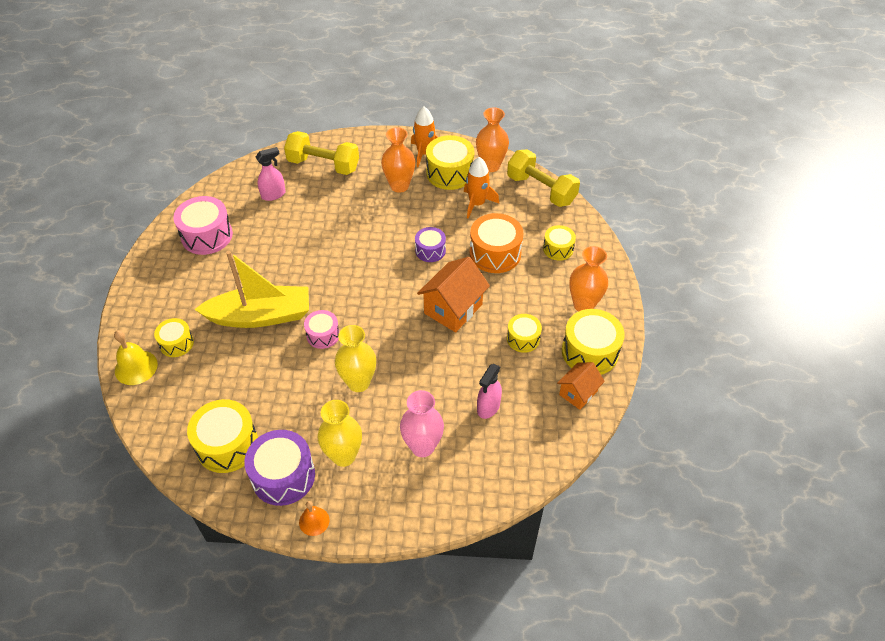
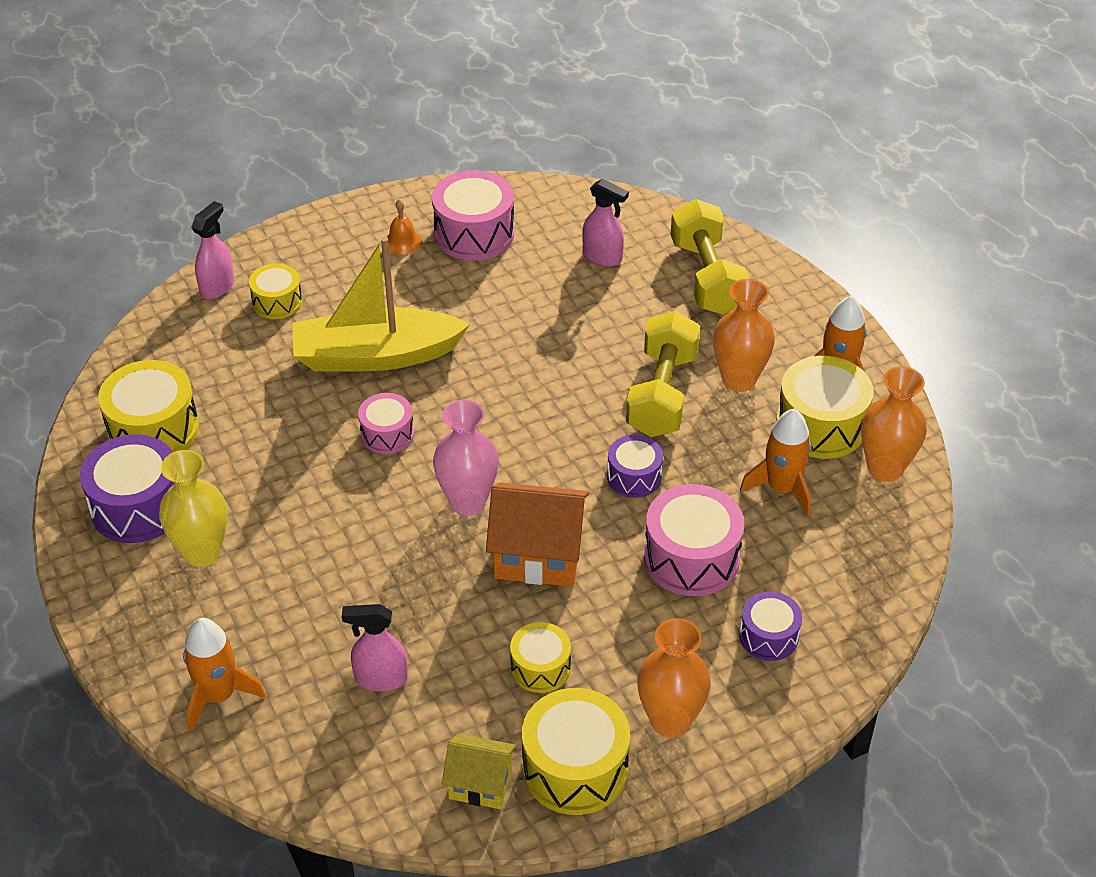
camera: 60 degrees right, 5 degrees down
(136, 367) = (217, 287): yellow bell -> pink spray bottle
(260, 316) = (376, 356): yellow boat -> yellow boat turned 120 degrees clockwise
(314, 521) = (88, 570): orange bell -> orange bell (402, 242)
(358, 382) = (331, 511): yellow vase -> none
(422, 447) = (266, 631): pink vase -> pink vase (468, 502)
(452, 487) = (219, 695): none -> orange rocket
(495, 253) = (691, 558): orange drum -> pink drum
(541, 190) = (888, 558): yellow dumbbell -> yellow dumbbell (662, 394)
(558, 249) = (768, 636): yellow drum -> purple drum
(578, 393) = (480, 784): orange house -> yellow house

